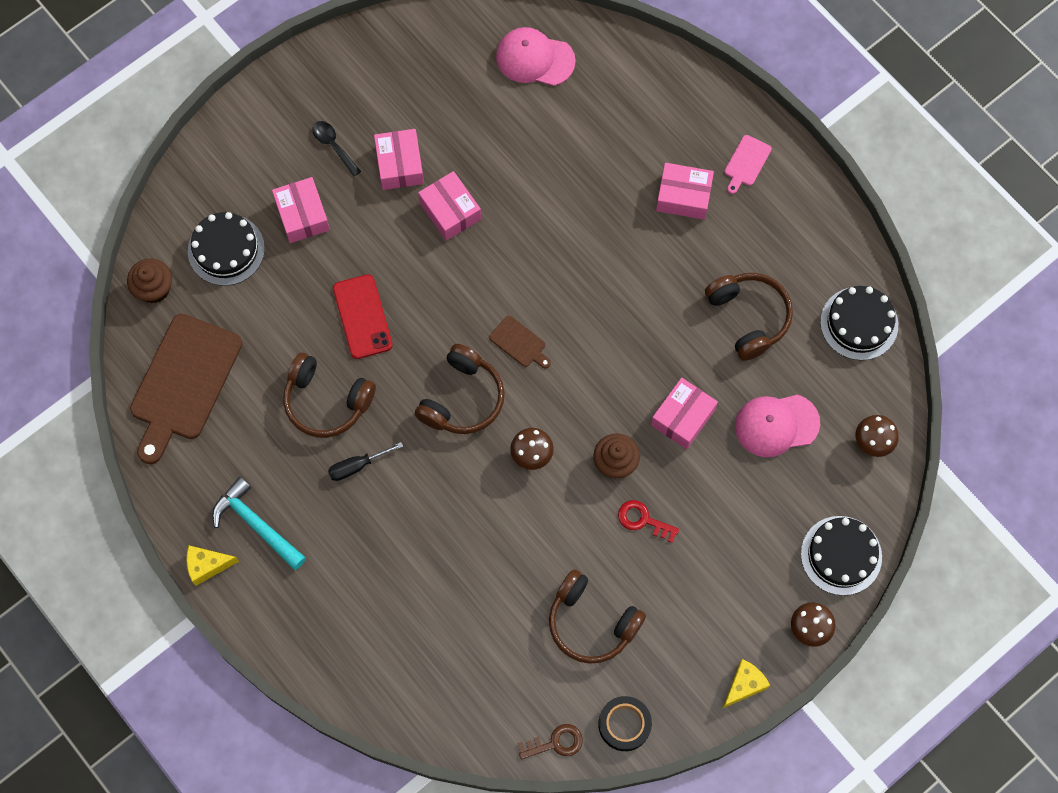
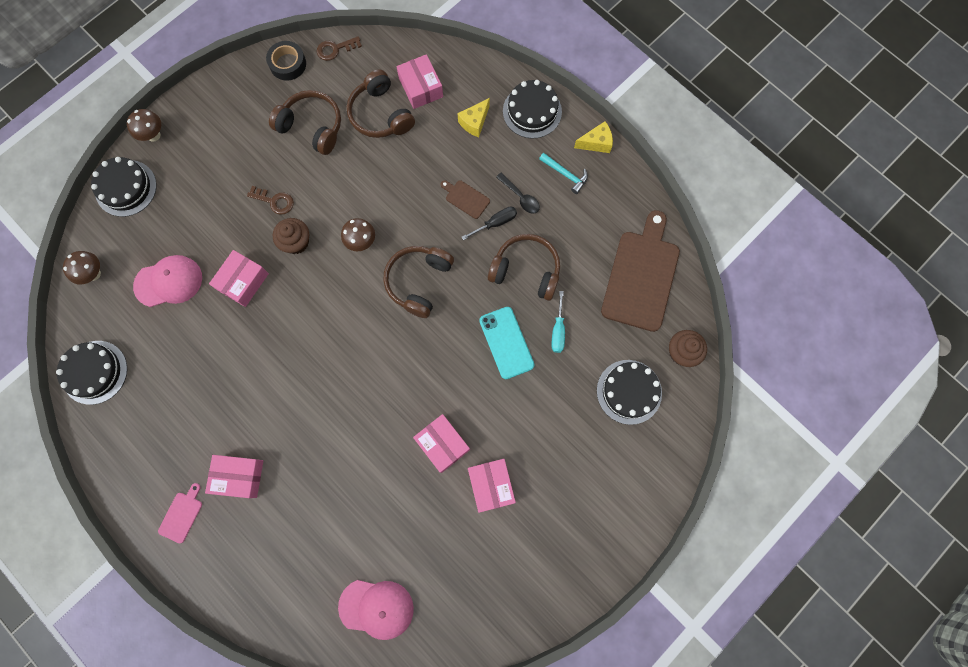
camera: 175 degrees right, 5 degrees up
(256, 524) = (565, 174): turquoise hammer -> turquoise hammer, size x0.65
(287, 620) = (532, 111): none -> black cake
(298, 326) = (558, 330): none -> turquoise screwdriver
(302, 215) = (569, 429): pink box -> pink box (421, 87)
(333, 146) = (552, 499): black spoon -> black spoon (520, 197)
(362, 317) = (506, 342): red phone -> turquoise phone
(519, 343) = (376, 331): brown cutting board -> brown cutting board (466, 198)
(643, 520) = (274, 201): red key -> brown key
(744, 685) = (203, 95): yellow cheese -> yellow cheese (474, 122)
(749, 317) = (186, 369): brown headphones -> brown headphones (380, 114)

